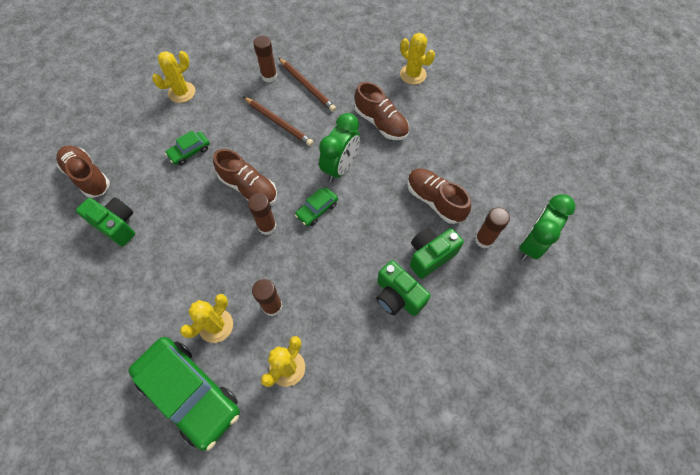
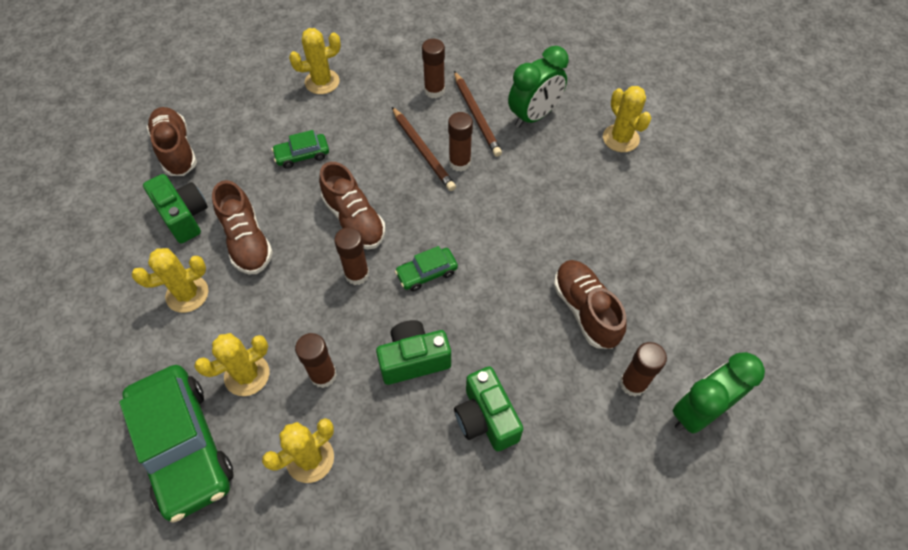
camera: 20 degrees right, 5 degrees down
(144, 282) = (187, 294): none -> yellow cactus
(308, 123) = (460, 163): none -> brown glue stick
(340, 167) = (478, 229): green clock -> green clock (534, 116)
(381, 123) = (553, 188): brown shoe -> brown shoe (247, 241)
(430, 256) = (550, 380): green camera -> green camera (414, 360)

